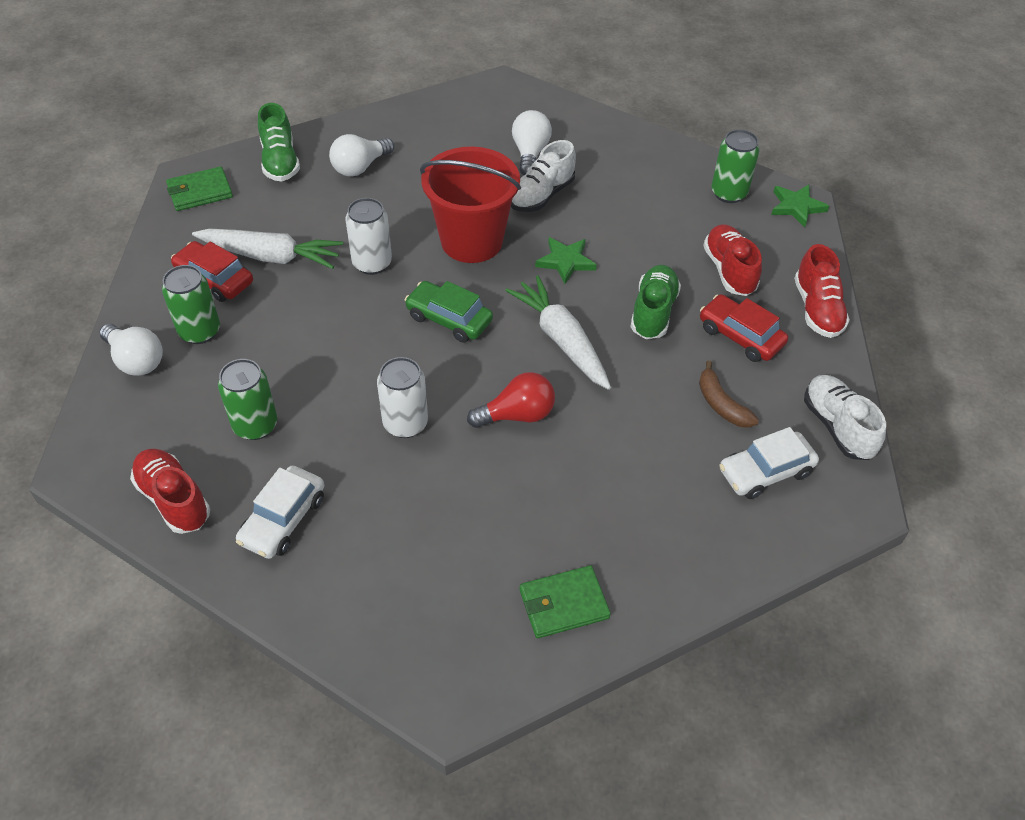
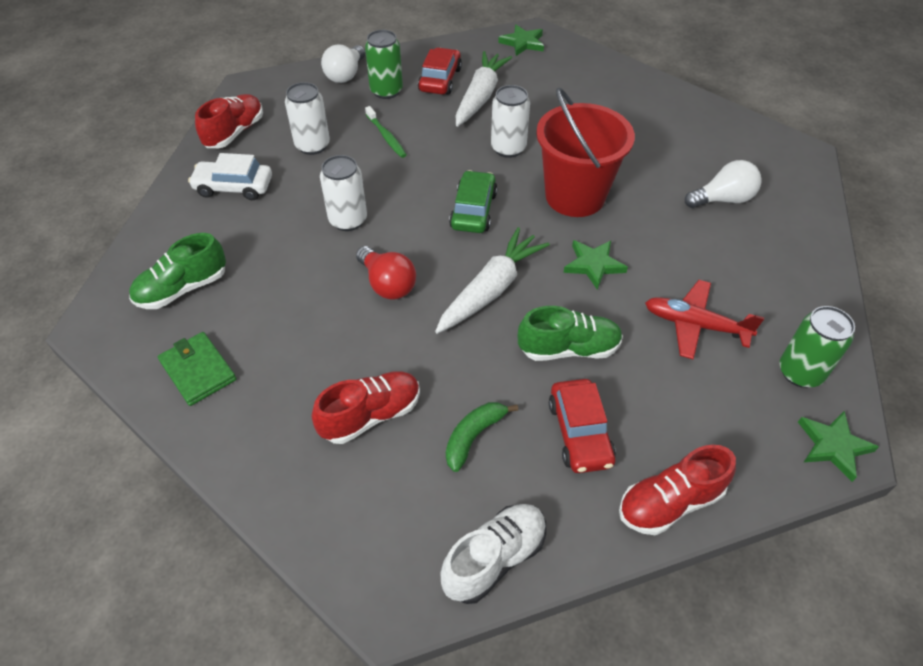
camera: 70 degrees right, 0 degrees up
(200, 192) = (522, 43): green wallet -> green star
(255, 425) = (312, 145): green can -> white can
(271, 256) = (480, 96): white carrot -> white carrot turned 150 degrees counterclockwise
(280, 161) = (585, 66): green shoe -> green shoe (183, 289)
(285, 354) = (386, 137): none -> green toothbrush
(360, 167) = (614, 106): white light bulb -> none
(541, 195) = (670, 223): white shoe -> none
(660, 228) = (694, 325): none -> red plane
(721, 404) = (474, 436): brown banana -> green banana
(729, 270) = (673, 400): red shoe -> red shoe (371, 415)
(740, 336) = (580, 433): red car -> red car turned 150 degrees clockwise
(765, 472) = (399, 497): white car -> none

